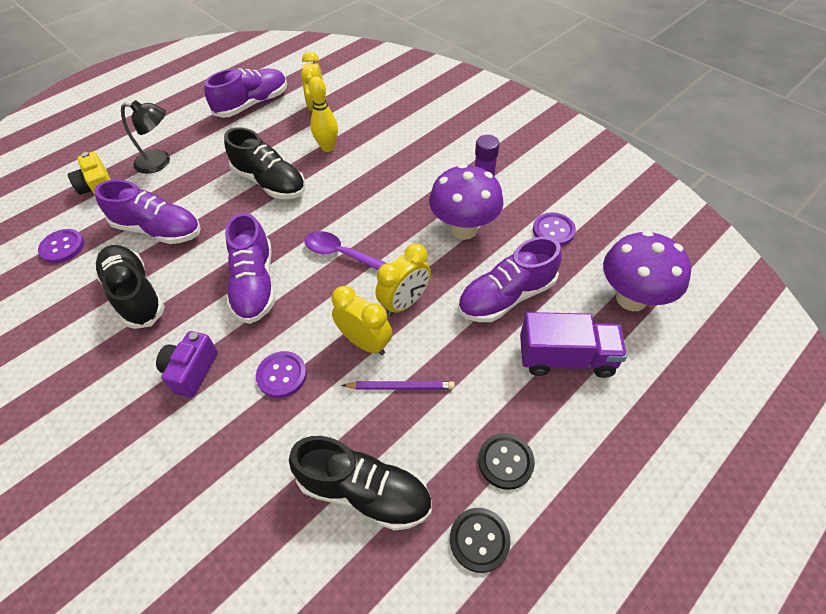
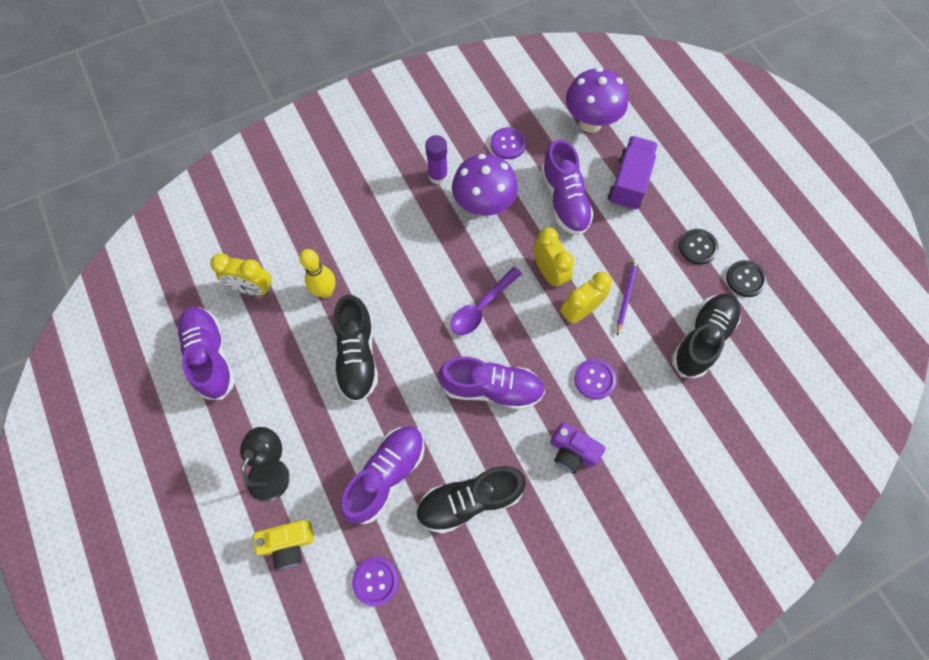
camera: 75 degrees left, 15 degrees up
(270, 182) = (357, 356): black shoe -> black shoe turned 120 degrees clockwise

